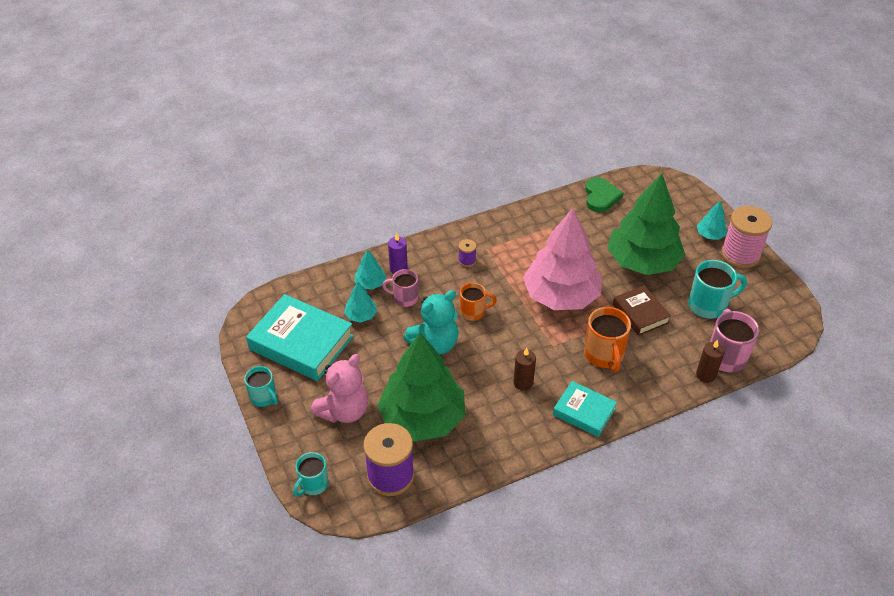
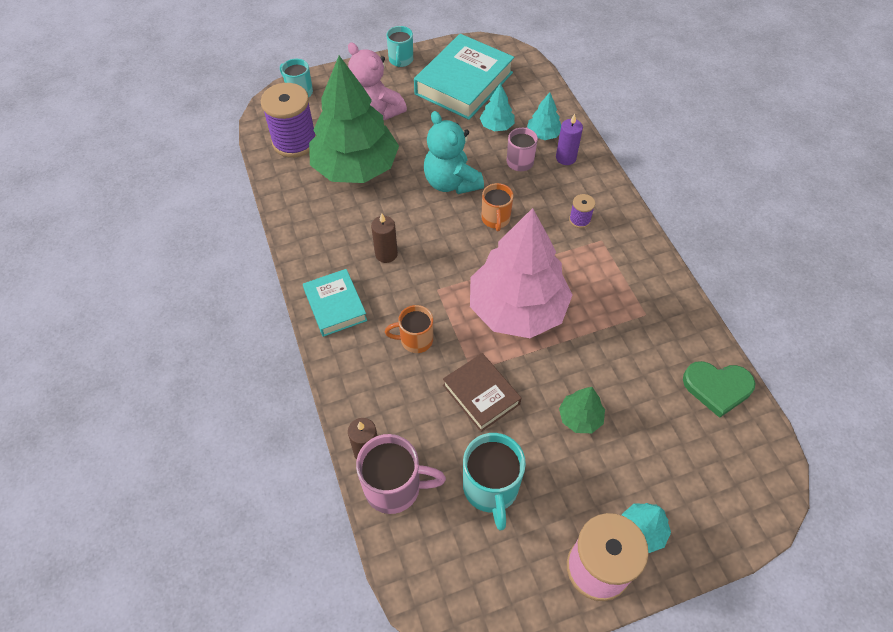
camera: 95 degrees right, 10 degrees up
(263, 397) = (401, 60): turquoise mug -> turquoise mug turned 45 degrees counterclockwise
(584, 412) = (335, 306): turquoise book -> turquoise book turned 60 degrees counterclockwise
(604, 355) = (415, 340): orange mug -> orange mug, size x0.65
(640, 313) = (481, 395): brown book -> brown book turned 75 degrees clockwise
(642, 261) = (580, 418): green tree -> green tree, size x0.41

